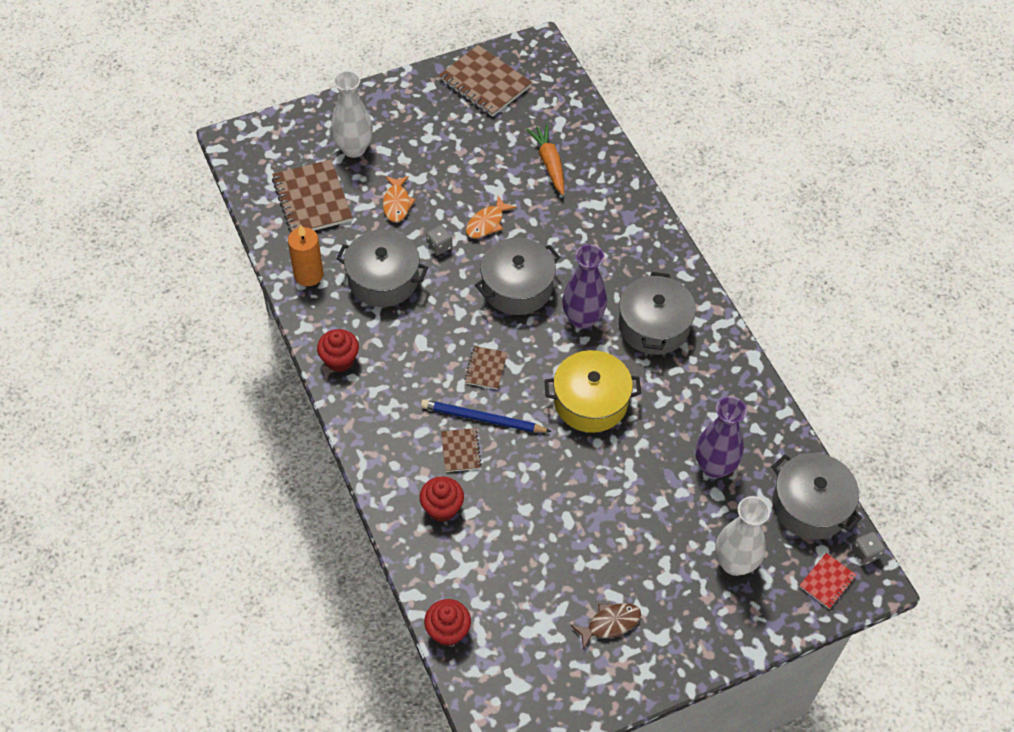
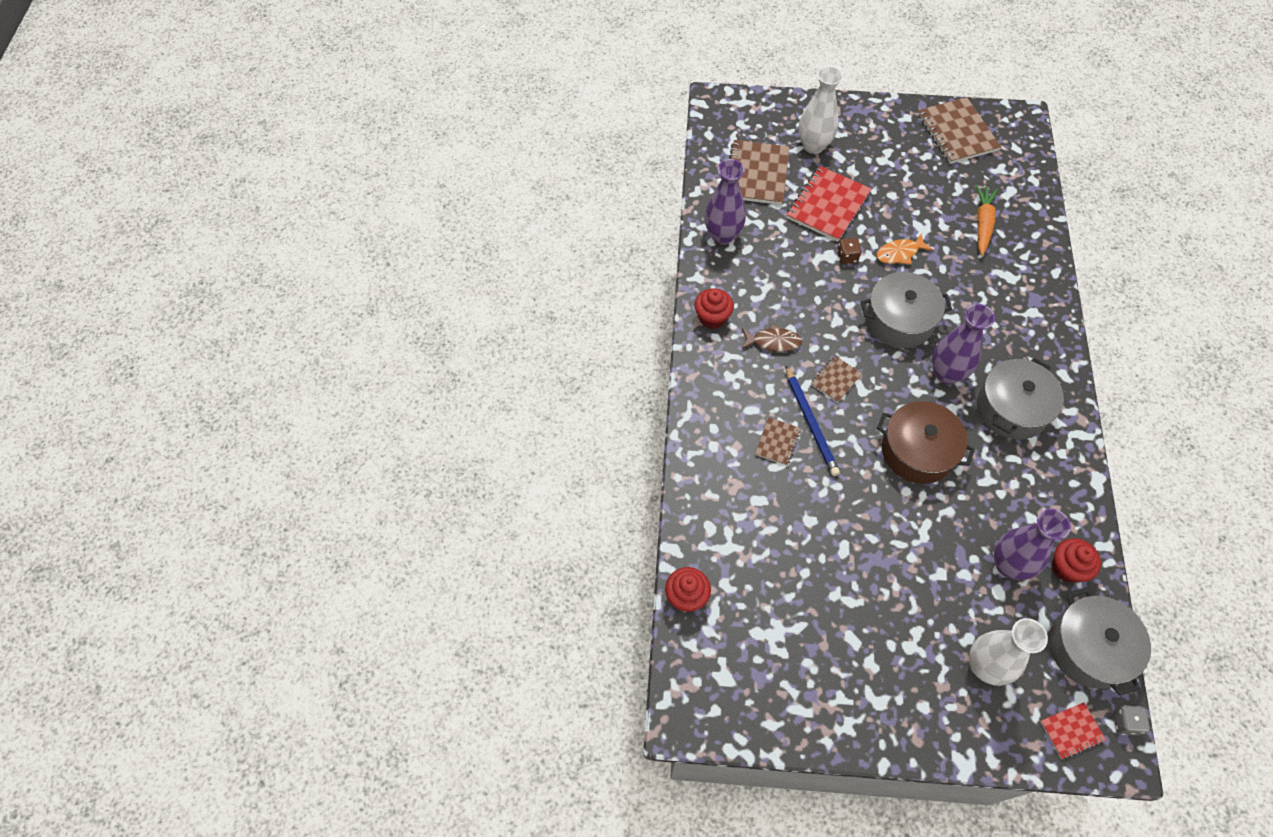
camera: 30 degrees right, 5 degrees up
(308, 275) = (722, 235): orange candle -> purple vase
(383, 279) = (784, 265): grey pot -> none
(397, 203) = (828, 205): orange fish -> red notebook
(439, 246) = (847, 257): grey dice -> brown dice
(442, 508) = (736, 485): red cupcake -> red cupcake (1066, 568)
(482, 419) = (811, 423): blue pencil -> blue pencil turned 150 degrees counterclockwise
(590, 401) = (917, 451): yellow pot -> brown pot
(610, 624) = (836, 664): brown fish -> brown fish (773, 342)

